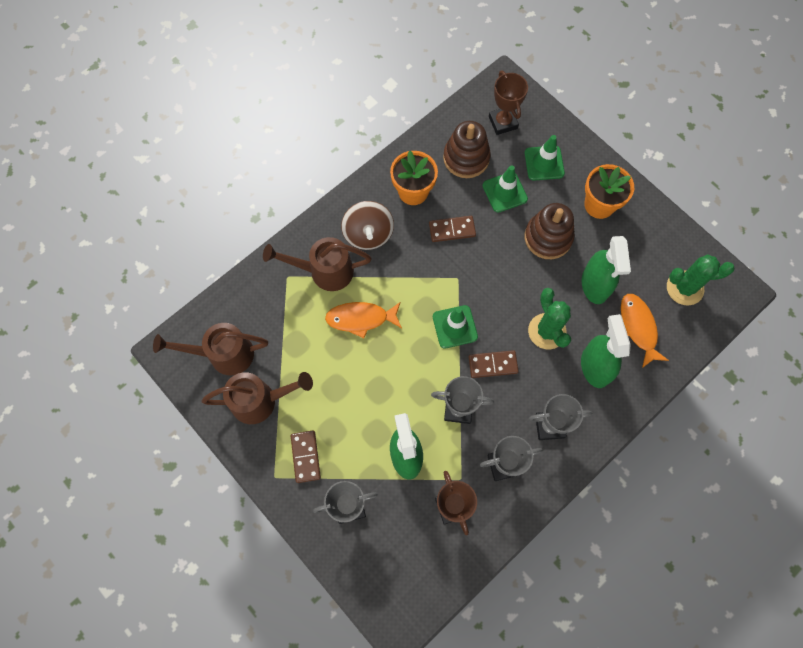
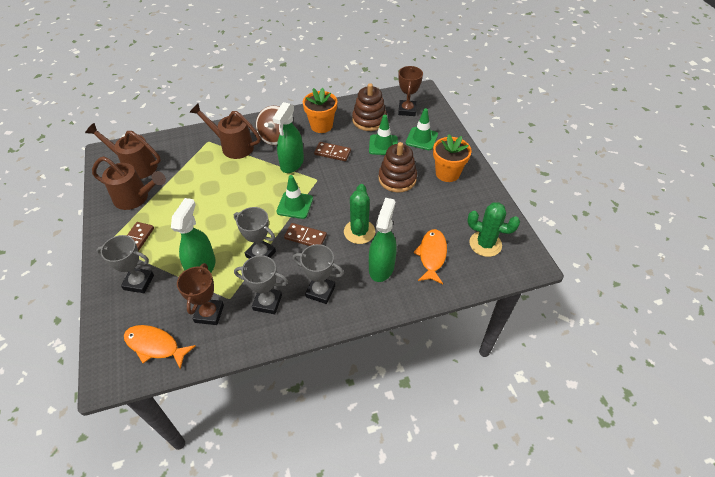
camera: 25 degrees right, 20 degrees down
(361, 319) = (235, 178): orange fish -> orange fish (155, 346)
(595, 285) = (414, 217): green spray bottle -> green spray bottle (292, 163)

